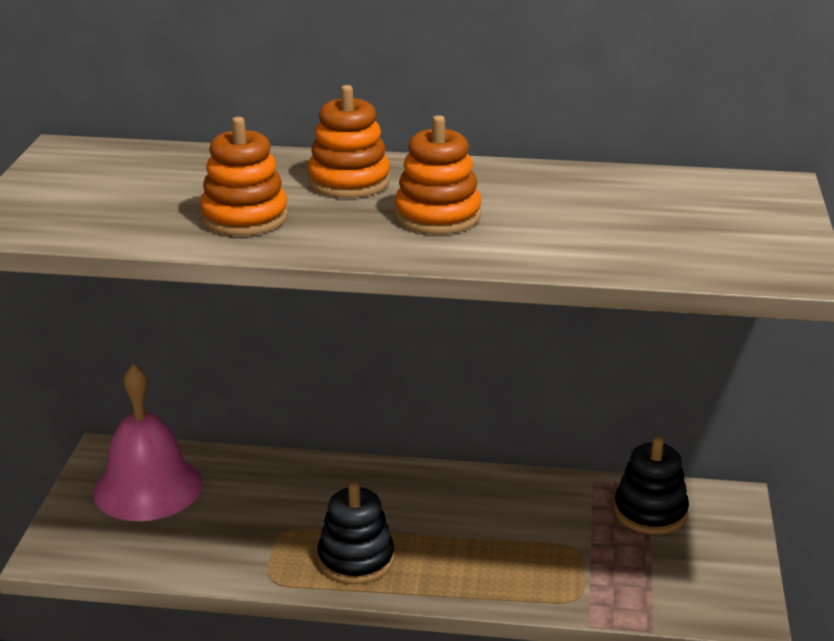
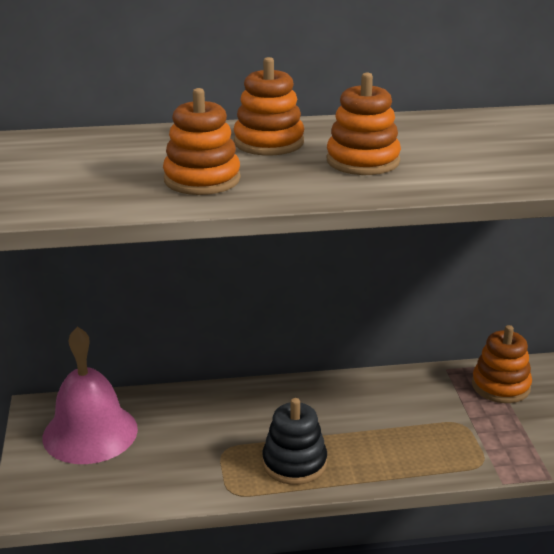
camera: 15 degrees left, 0 degrees up
(650, 512) = (500, 386): black stacking toy -> orange stacking toy

